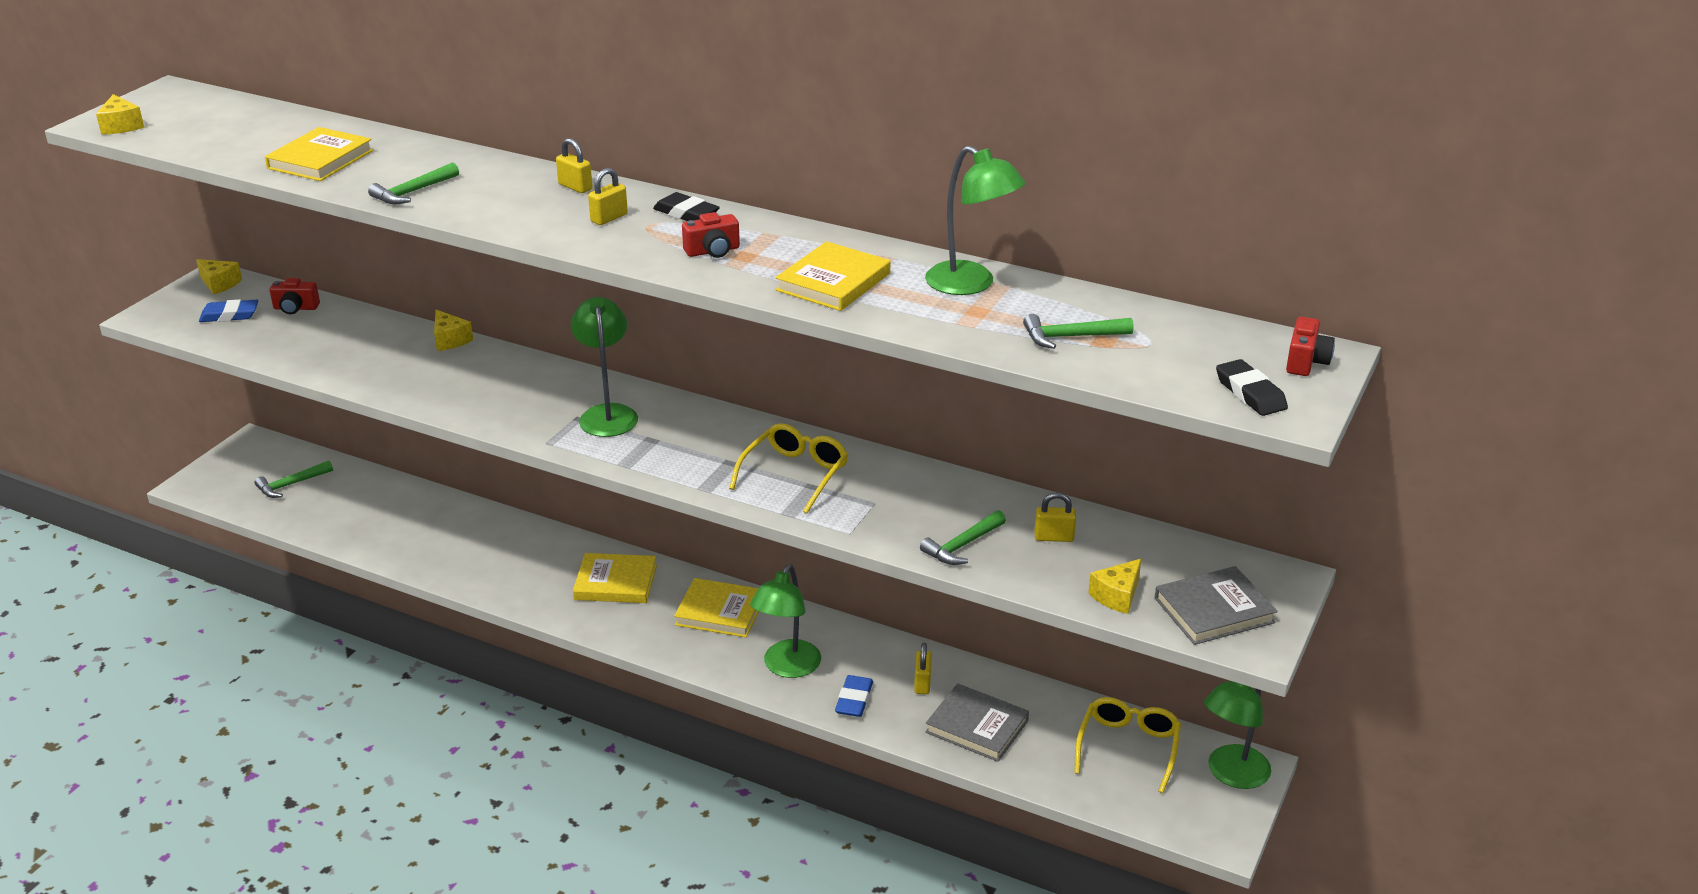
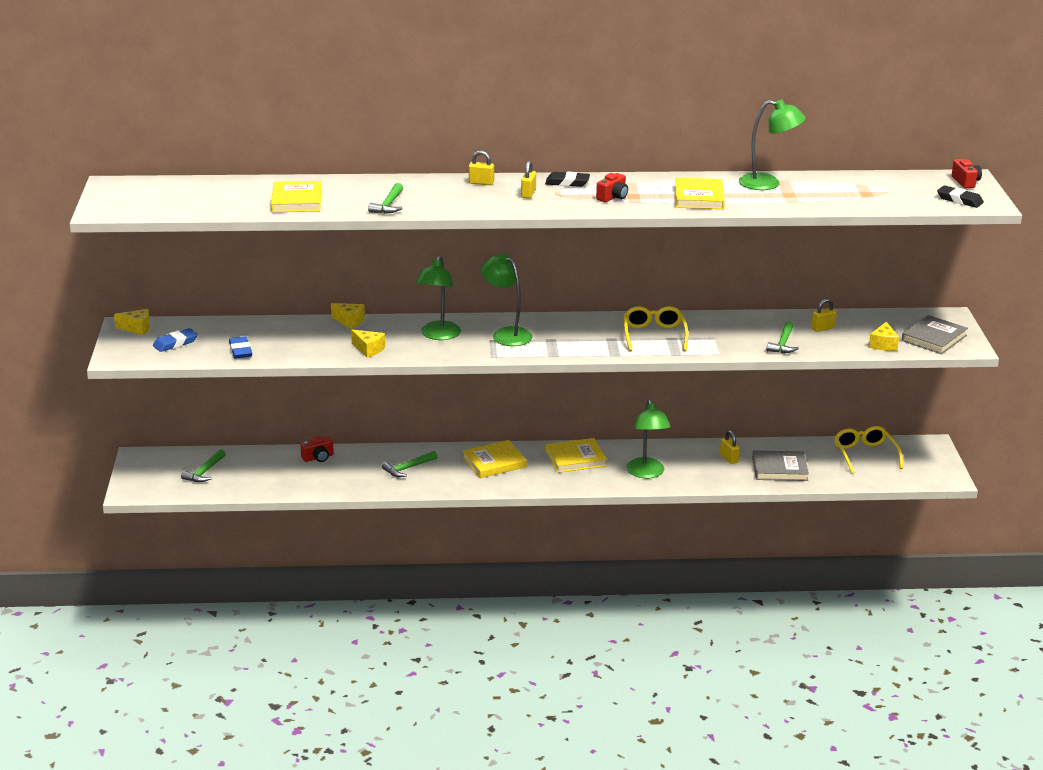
camera: 30 degrees left, 5 degrees down
(121, 126) = (121, 209): yellow cheese -> yellow cheese (368, 349)
(296, 308) = (216, 329): red camera -> red camera (318, 457)
(854, 700) = (701, 477): blue eraser -> blue eraser (240, 350)
(1070, 337) = (849, 195): green hammer -> green hammer (408, 468)
(1231, 775) = (926, 451): green lamp -> green lamp (438, 335)

